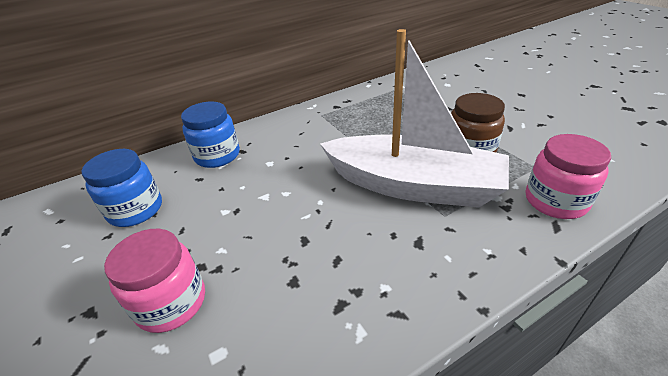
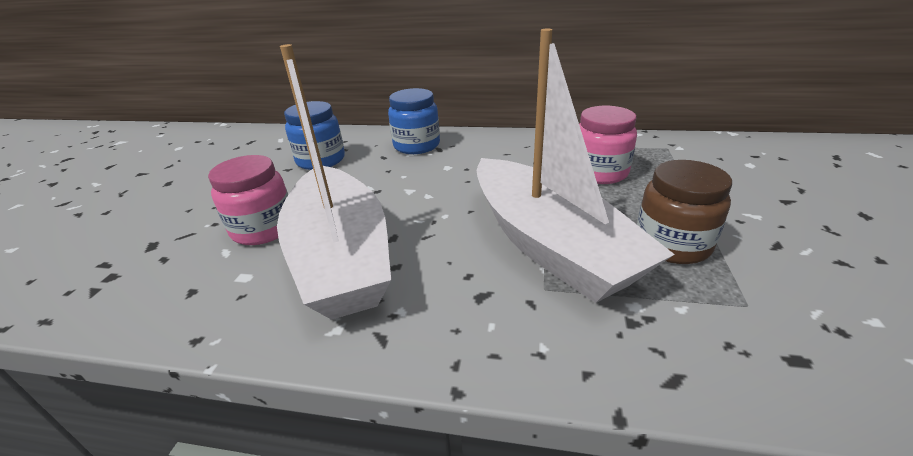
camera: 40 degrees right, 5 degrees down
(284, 279) = (341, 256): none -> white boat
(555, 201) = (717, 355): pink jar -> pink jar (599, 172)

